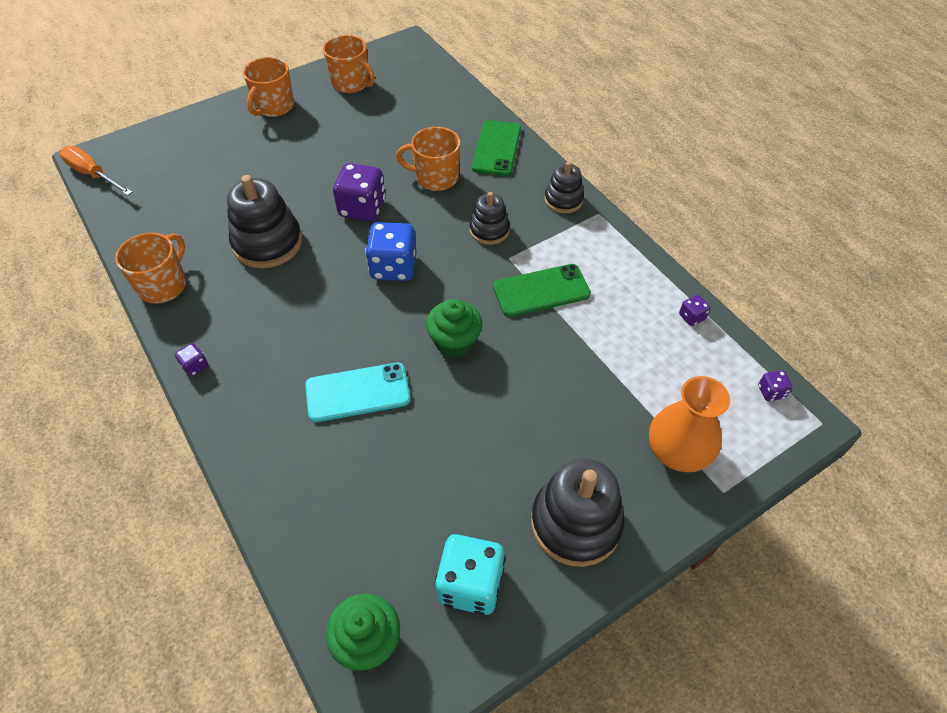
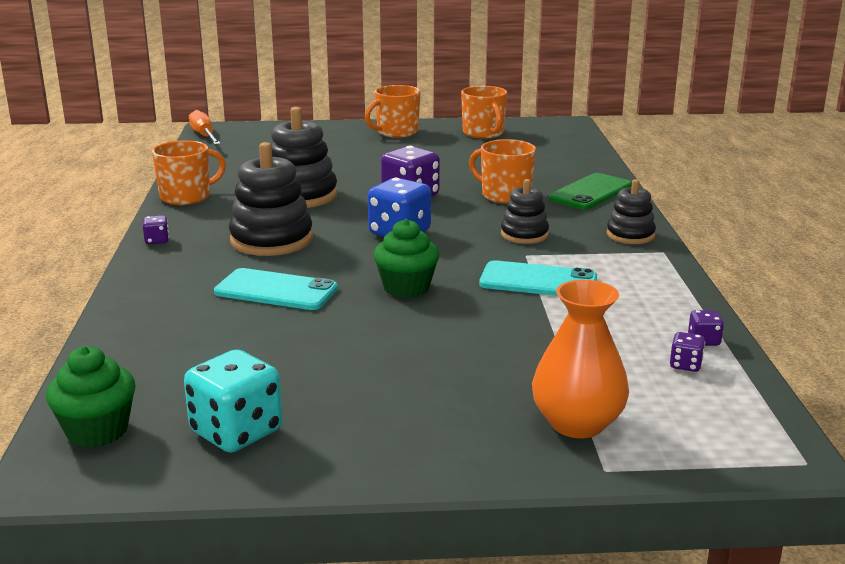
camera: 30 degrees right, 30 degrees down
(541, 290) = (538, 281): green phone -> turquoise phone
(575, 523) = (396, 432): black stacking toy -> black stacking toy (271, 240)
(771, 392) = (754, 419): purple dice -> purple dice (685, 365)

